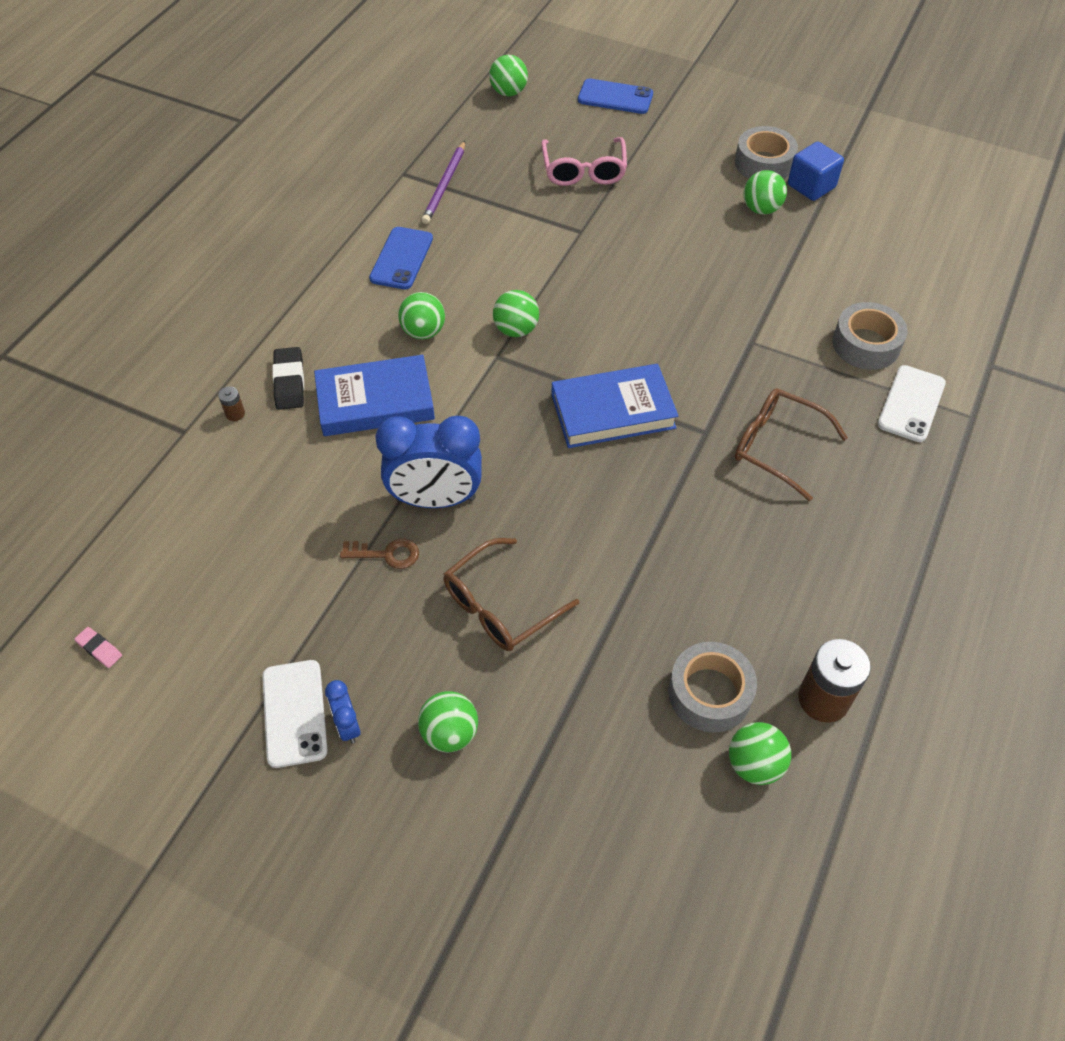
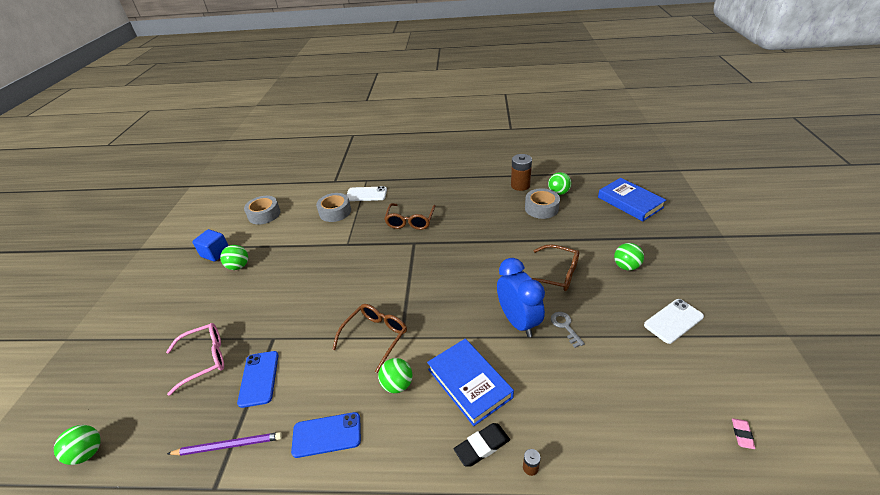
camera: 110 degrees left, 15 degrees down
(348, 725) = (658, 299): blue clock -> none
(386, 554) = (565, 326): brown key -> grey key
(516, 330) = (375, 336): green ball -> brown glasses
(613, 411) = (418, 276): blue book -> blue book (630, 202)
(615, 97) = (108, 372): blue phone -> blue phone (259, 378)
(763, 163) = (194, 276): grey tape -> grey tape (264, 214)

